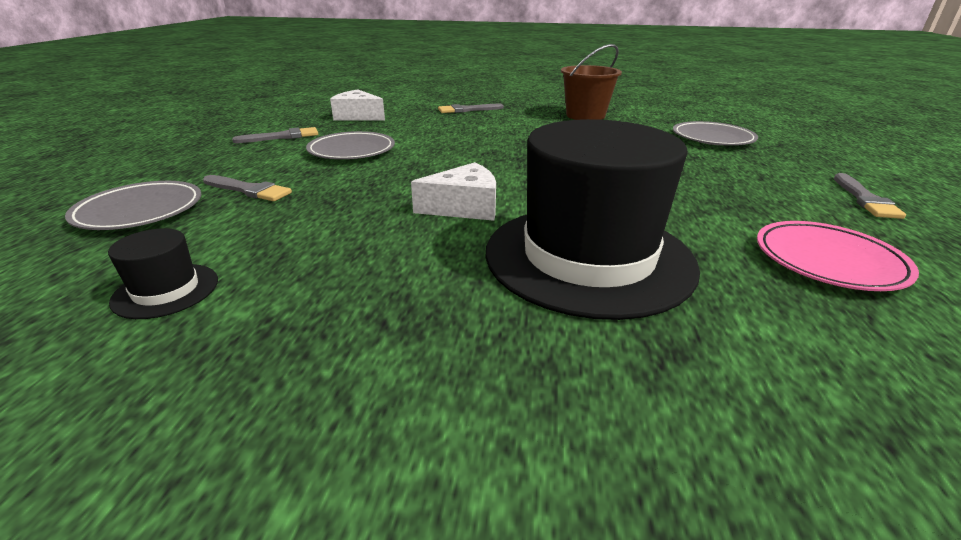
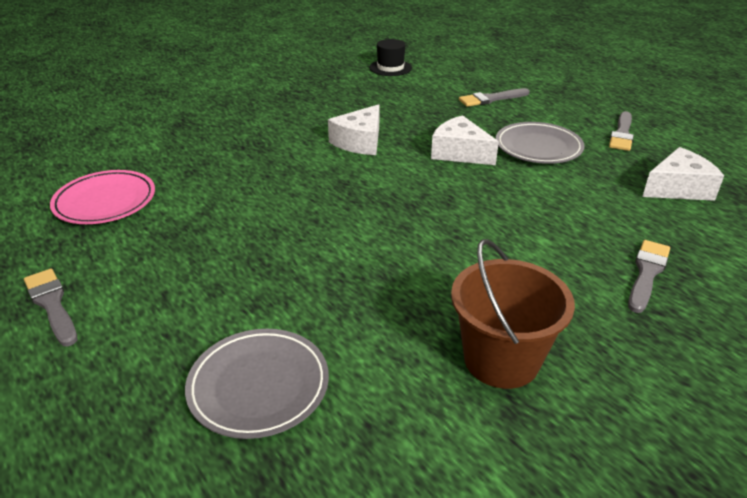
camera: 135 degrees right, 5 degrees up
(140, 211) = (495, 73): grey plate -> none
(409, 168) = (459, 153): none -> white cheese
(588, 257) = (249, 144): black hat -> none

